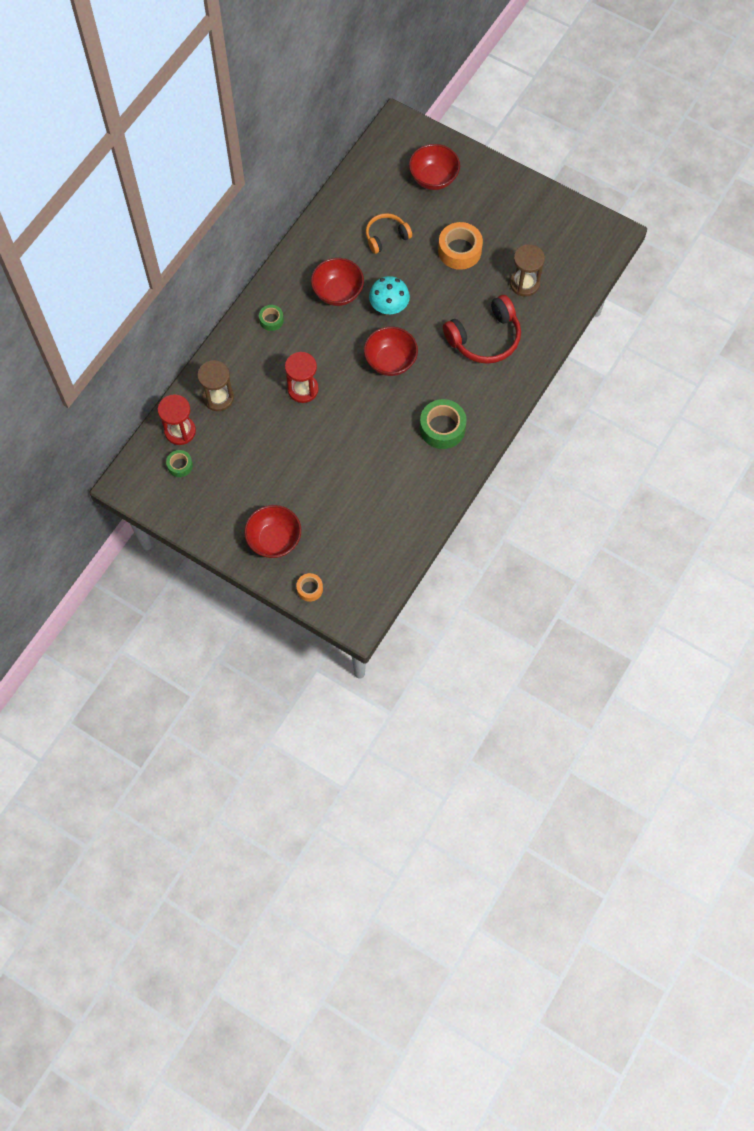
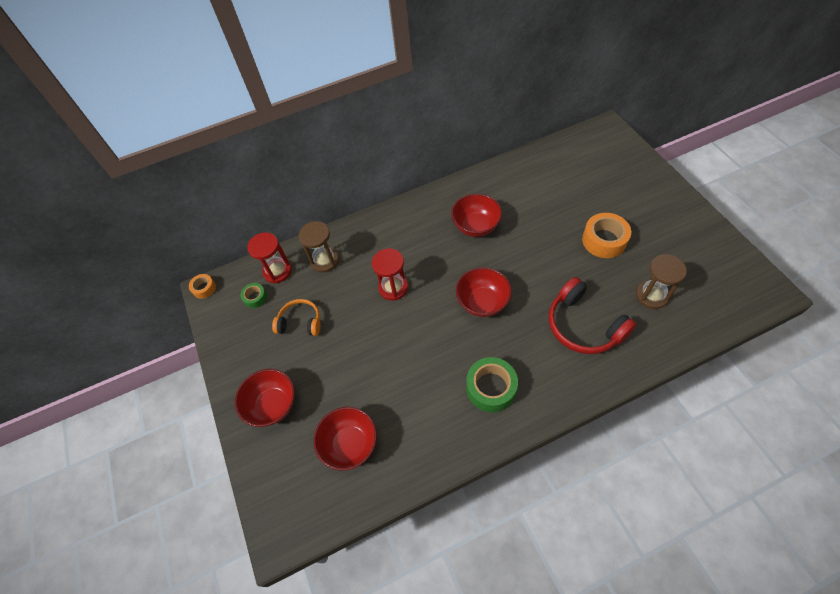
camera: 40 degrees right, 10 degrees down
(271, 320) = (408, 223): green tape -> none
(310, 589) = (264, 473): orange tape -> orange tape (204, 288)
(386, 237) = (545, 202): orange headphones -> orange headphones (300, 322)
(389, 307) = (511, 257): turquoise mushroom -> none
(433, 178) = (614, 176): red bowl -> red bowl (350, 444)
(485, 338) = (584, 325): red headphones -> red headphones turned 45 degrees clockwise

